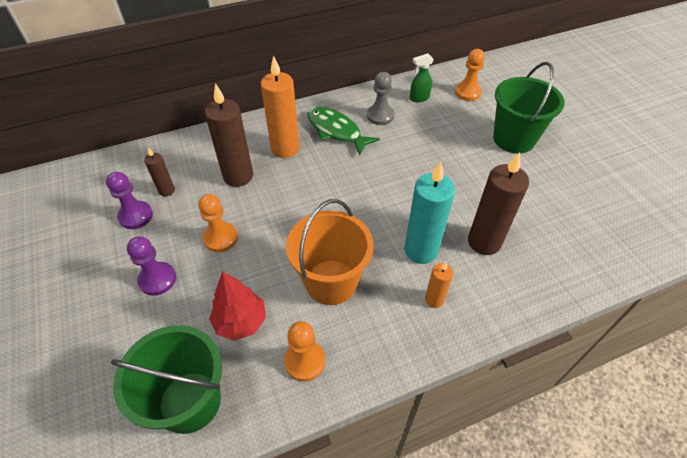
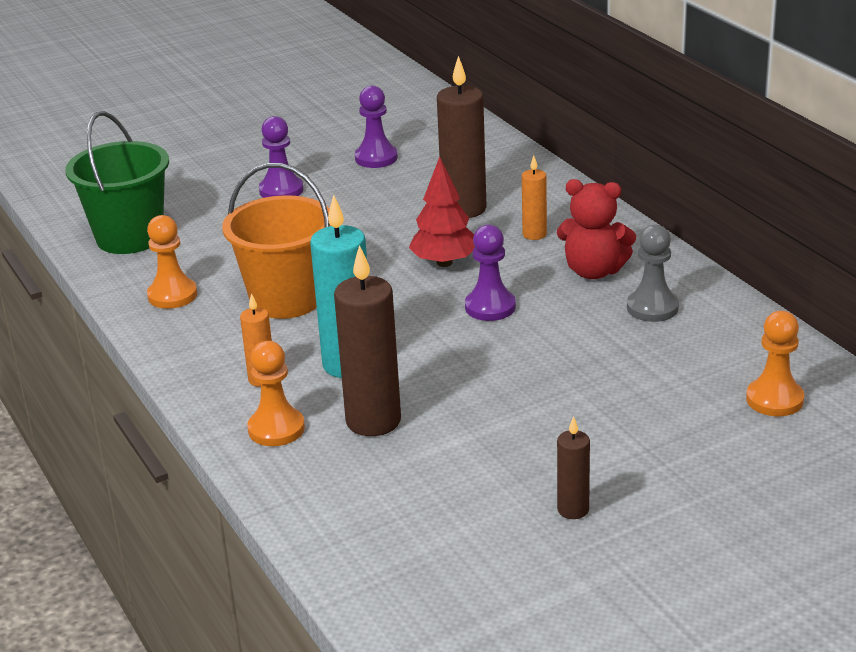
camera: 85 degrees right, 20 degrees down
(166, 190) = (424, 167): brown candle -> brown candle (573, 510)
(220, 238) = (349, 216): orange pawn -> orange pawn (276, 429)
(241, 322) = (225, 249): red tree -> red tree (444, 262)
(285, 149) = (534, 234): orange candle -> orange candle, size x0.52
(336, 131) = (594, 271): green fish -> red teddy bear
(365, 177) = (490, 307): none -> purple pawn
(419, 98) = (726, 344): green spray bottle -> none
(514, 139) = (644, 456): green bucket -> none

